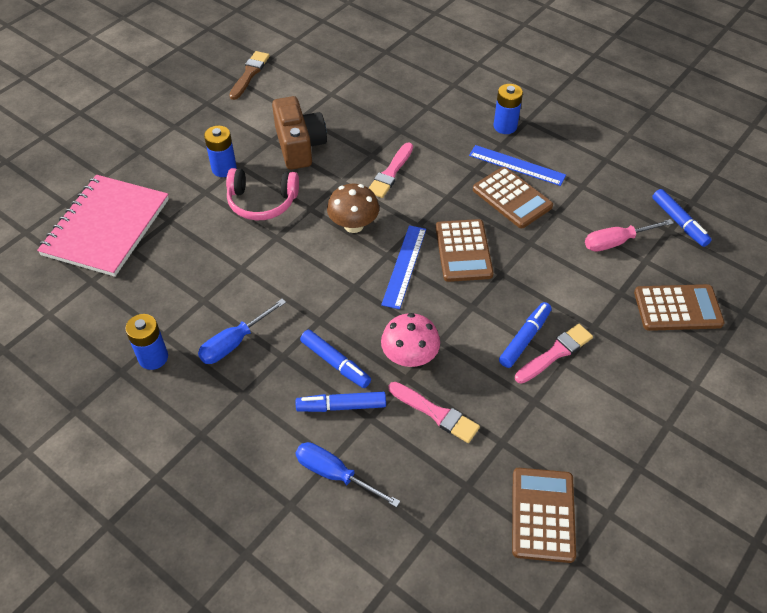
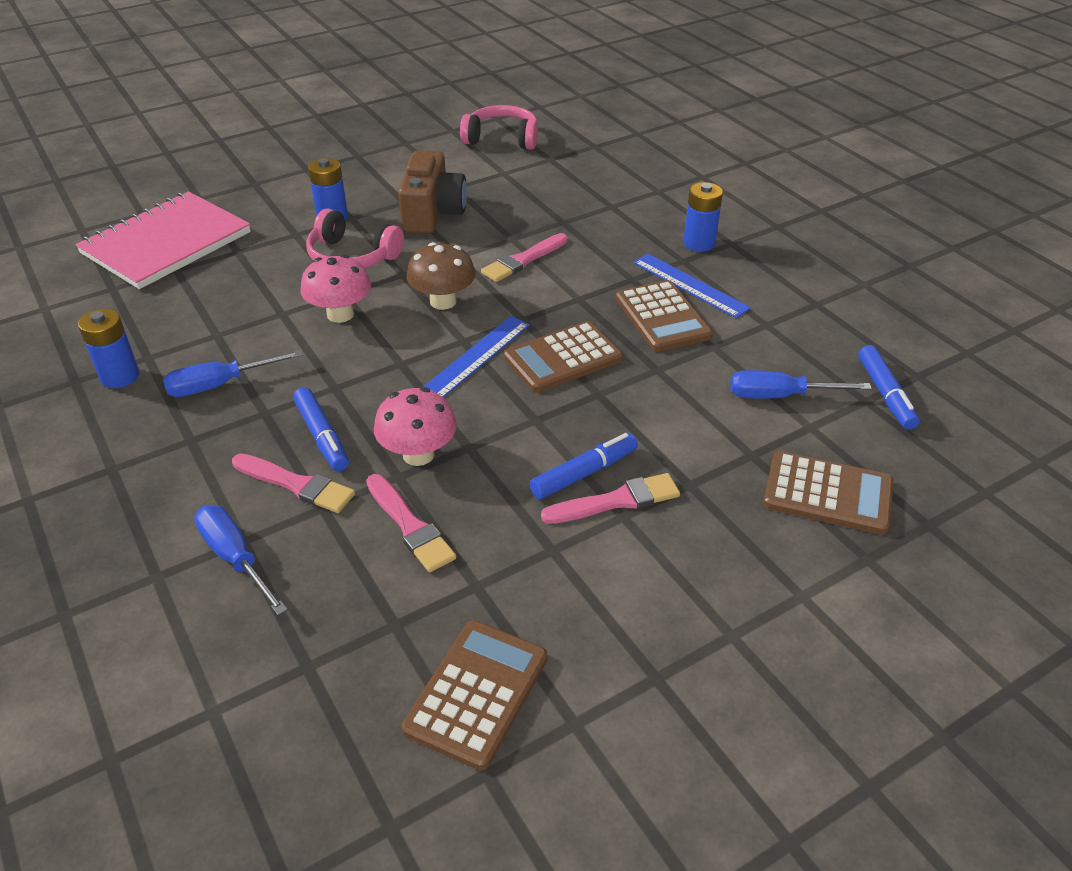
camera: 20 degrees right, 10 degrees down
(249, 74) = (423, 139): brown brush -> none
(285, 257) = (340, 314): none -> pink mushroom
(311, 60) = (502, 139): none -> pink headphones
(341, 406) = (296, 485): blue marker -> pink brush
(463, 251) = (563, 358): brown calculator -> brown calculator turned 45 degrees clockwise
(616, 242) = (780, 396): pink screwdriver -> blue screwdriver

